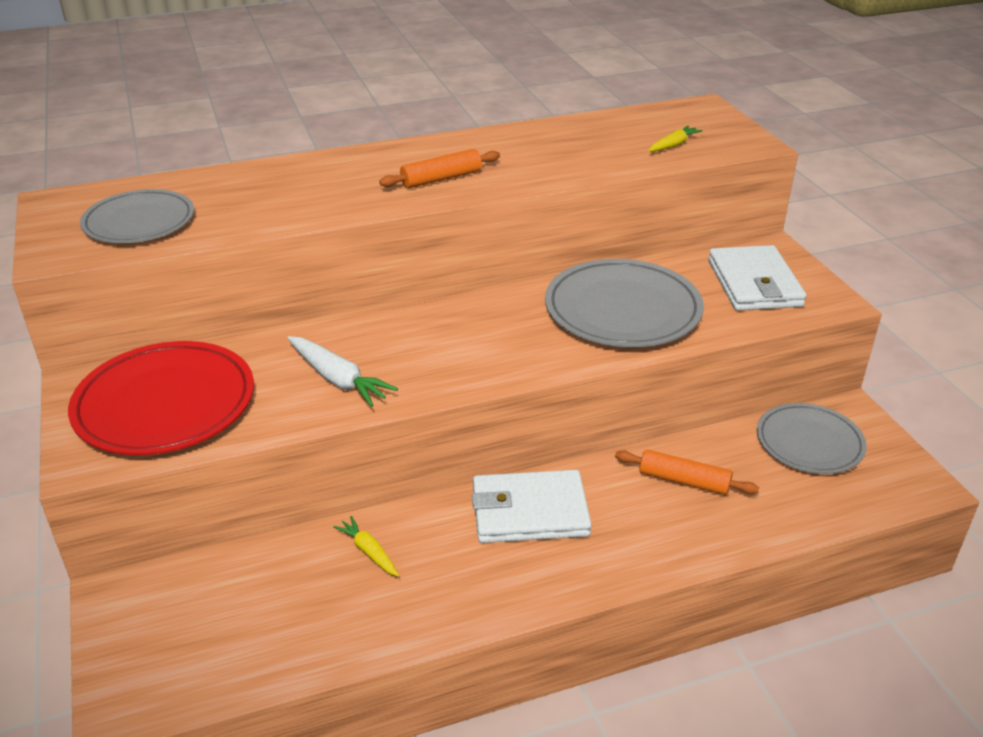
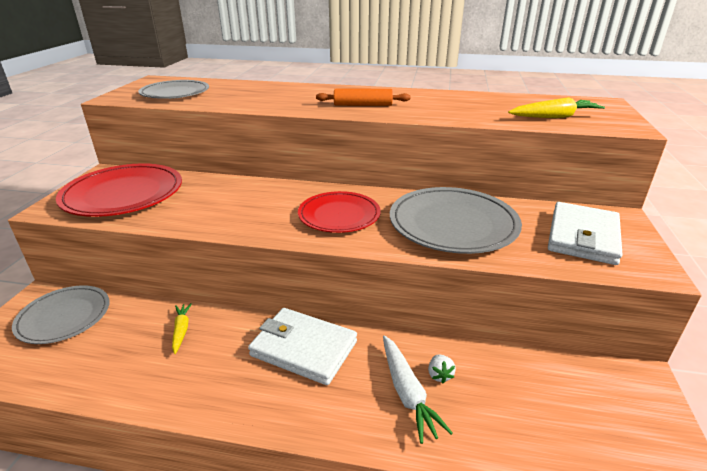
camera: 30 degrees right, 5 degrees down
(338, 379) = (222, 209): white carrot -> white carrot (407, 392)
(490, 339) = (339, 215): none -> red plate
(673, 145) = (554, 117): yellow carrot -> yellow carrot, size x1.62
(684, 480) = (439, 375): orange rolling pin -> white strawberry
(809, 442) = (580, 389): grey plate -> grey plate (64, 317)

